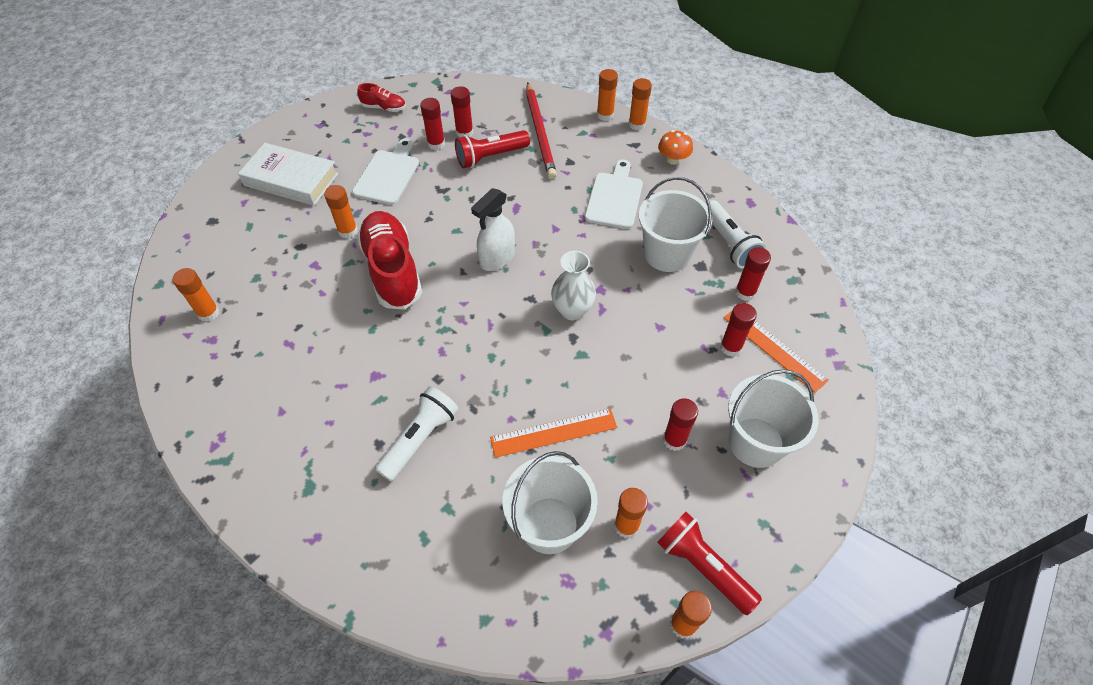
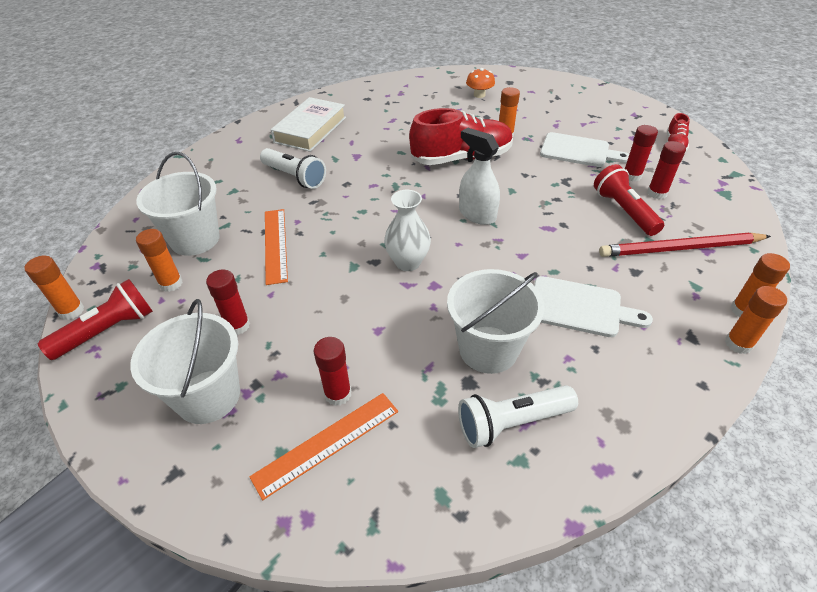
camera: 95 degrees right, 10 degrees down
(208, 313) = (423, 90): orange glue stick -> none
(291, 179) = (560, 107): white book -> white book (310, 130)
(673, 159) = (674, 378): orange mushroom -> orange mushroom (479, 95)
(745, 292) = (421, 426): red glue stick -> none

